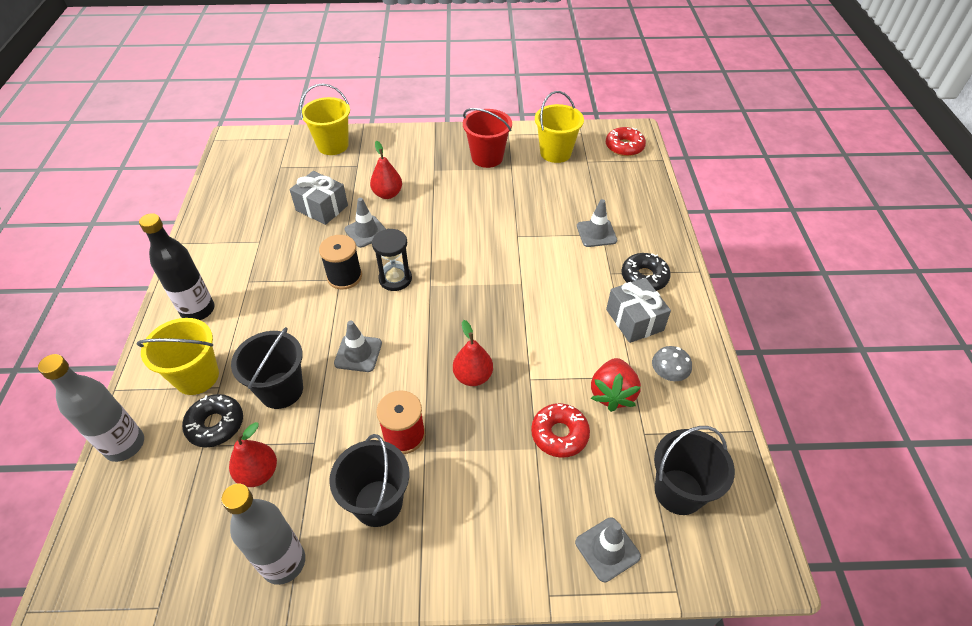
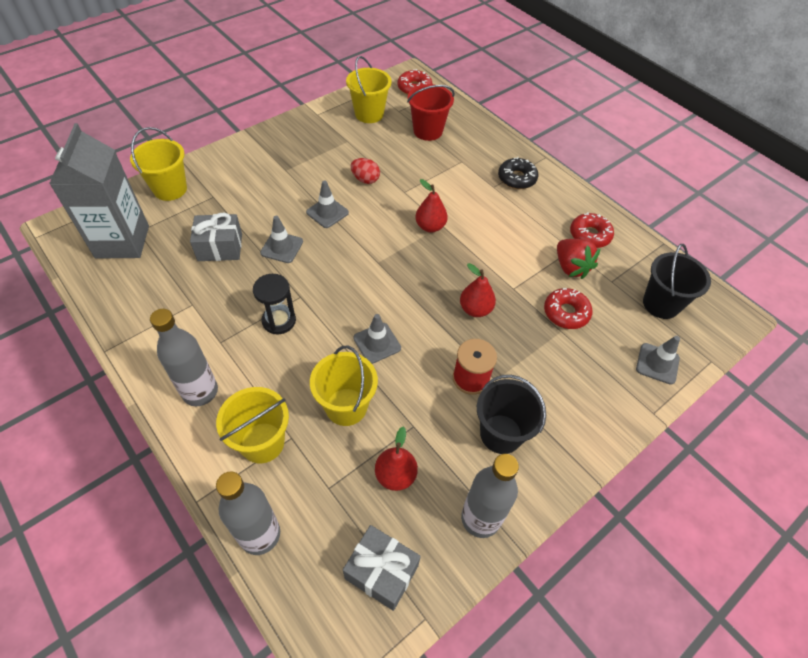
camera: 40 degrees left, 5 degrees up
(198, 310) = (200, 392): black bottle -> grey bottle
(216, 425) = (321, 466): black donut -> none
(262, 170) = (122, 242): none -> grey carton
(281, 390) = (346, 407): black bucket -> yellow bucket
(344, 276) = (302, 292): black spool -> none
(387, 194) = (267, 208): red pear -> red pear (430, 226)
(395, 279) = (346, 272): black hourglass -> black hourglass (279, 321)
(487, 157) = (319, 141): red bucket -> red bucket (428, 131)
(493, 209) = (365, 179): none -> red egg
(596, 233) = (457, 162): grey traffic cone -> grey traffic cone (327, 212)
(634, 320) = (538, 211): grey gift -> grey gift (381, 572)
(668, 374) = (590, 235): grey mushroom -> red donut

